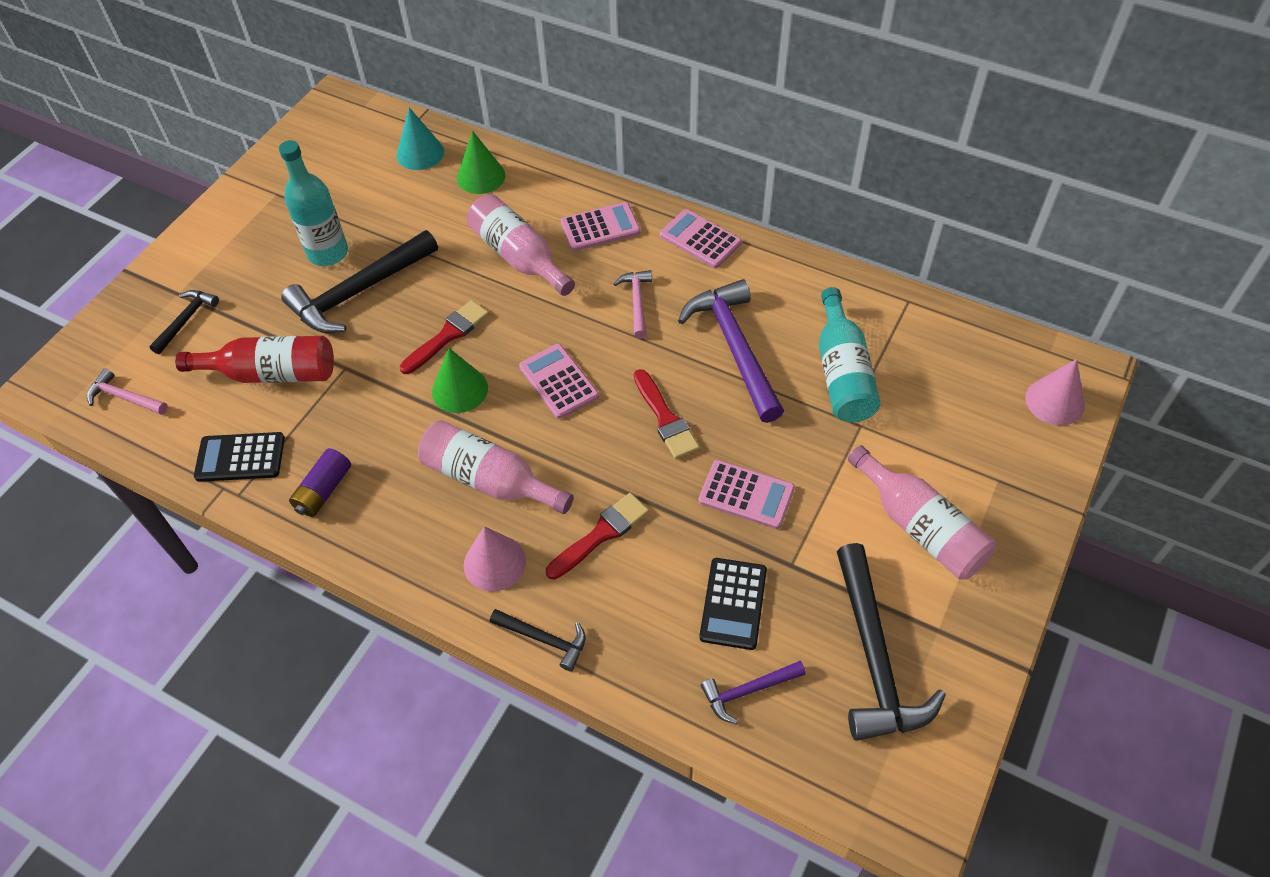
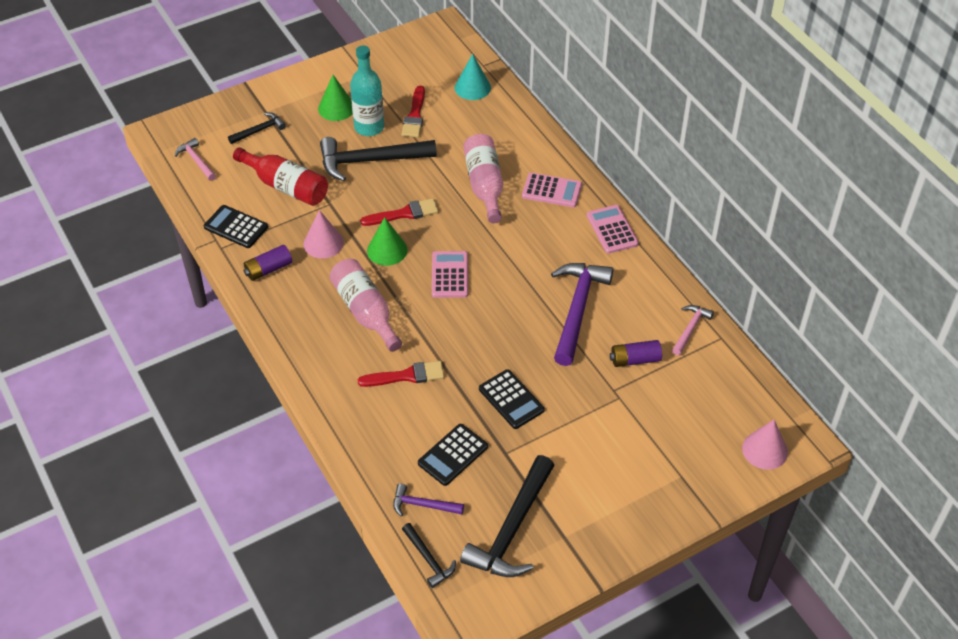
camera: 30 degrees right, 5 degrees down
(481, 176) = (500, 121): green cone -> green cone (336, 108)
(494, 563) = (334, 359): pink cone -> pink cone (323, 243)
(544, 639) = (330, 415): black hammer -> black hammer (428, 559)
(637, 302) = (537, 250): pink hammer -> pink hammer (690, 329)
(665, 419) = (498, 330): red brush -> red brush (414, 115)
(746, 495) = (511, 399): pink calculator -> black calculator
(842, 373) = (635, 360): turquoise bottle -> purple battery
(920, 527) = (604, 475): pink bottle -> none

